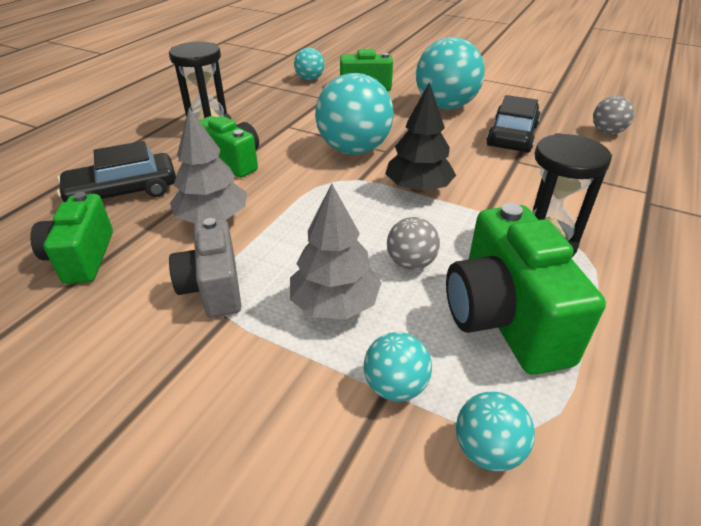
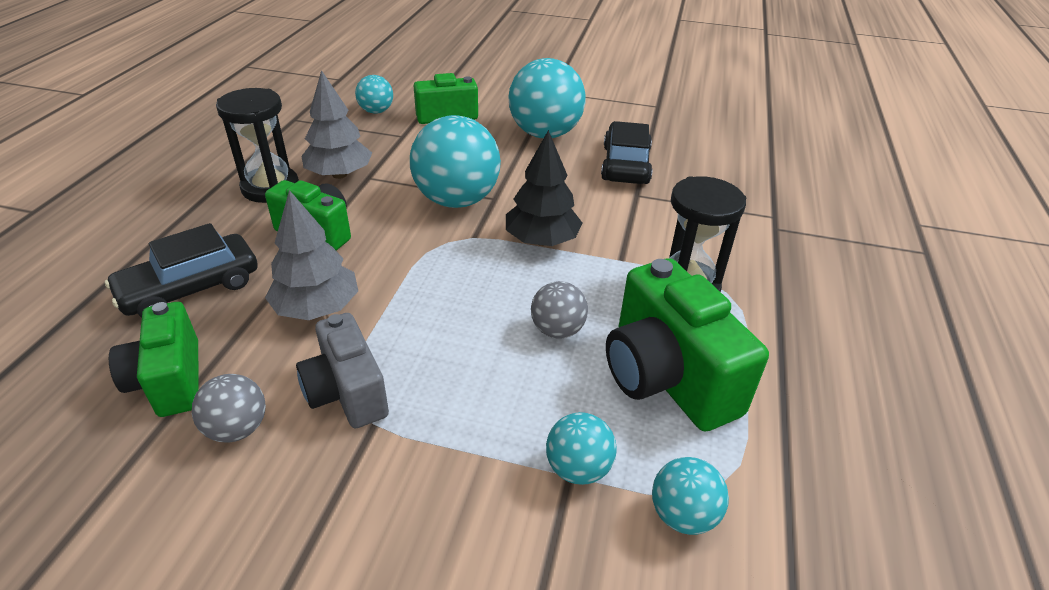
camera: 15 degrees left, 0 degrees up
(335, 304) = (490, 390): grey tree -> grey tree (339, 174)
(607, 132) = (721, 150): grey ball -> grey ball (237, 428)

